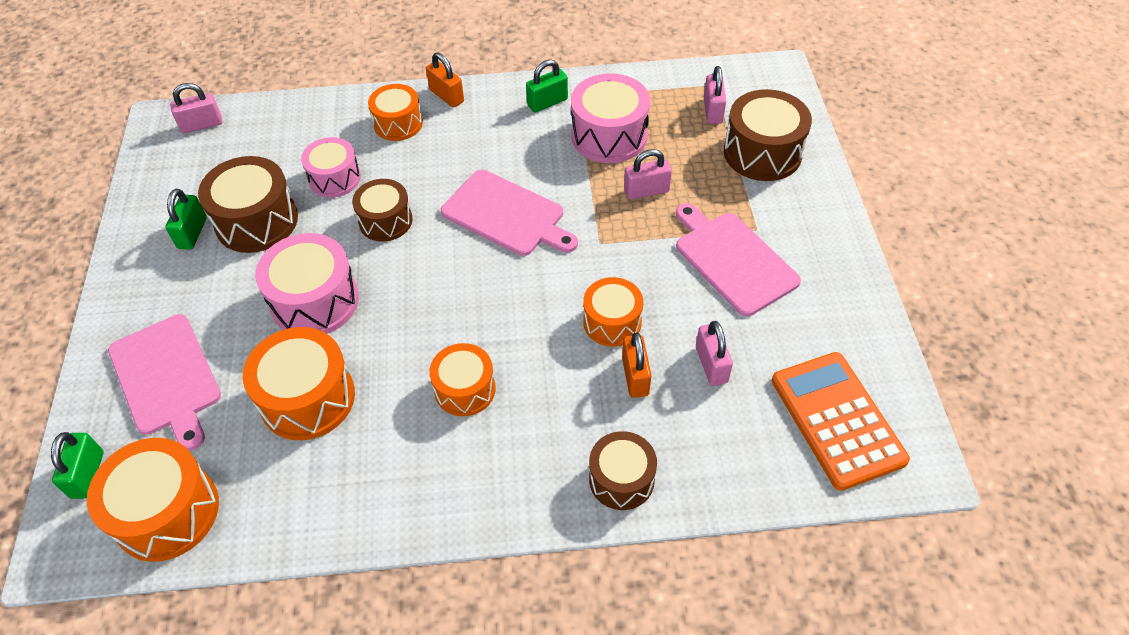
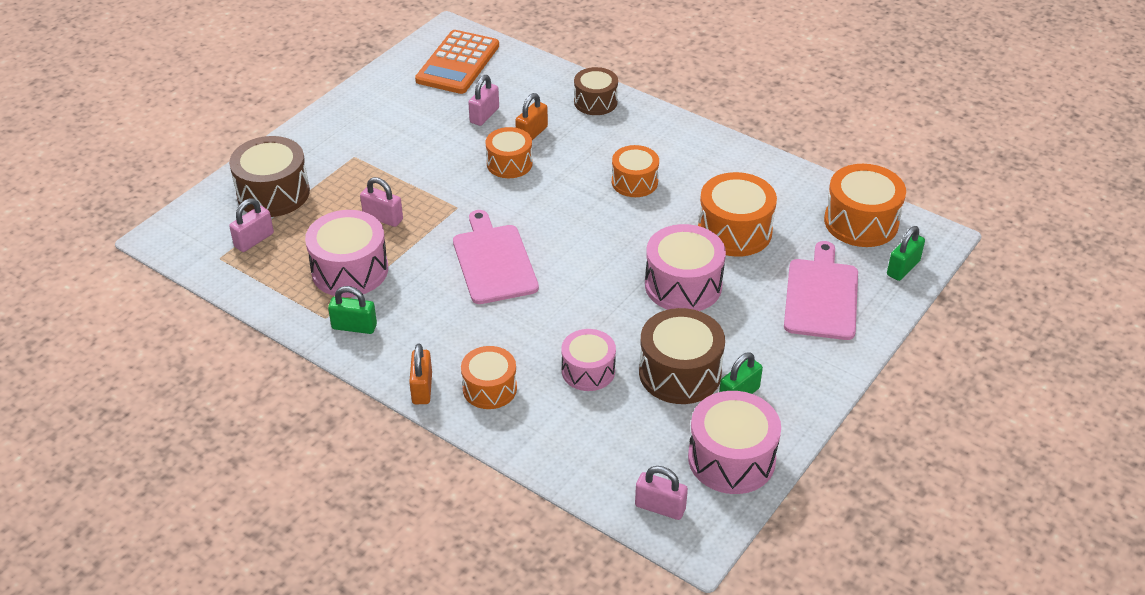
camera: 140 degrees left, 10 degrees down
(167, 183) = (731, 459): none -> pink drum
(385, 221) = (582, 311): brown drum -> none
(733, 260) = (394, 150): pink cutting board -> none

